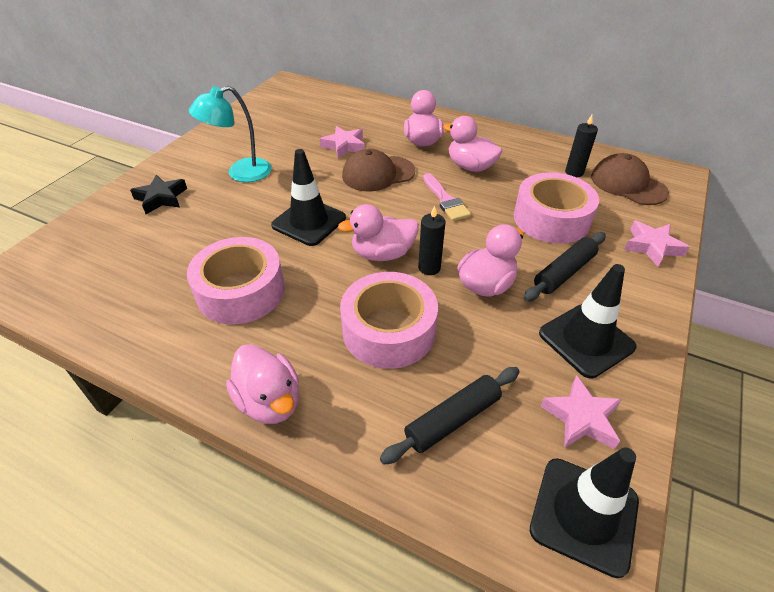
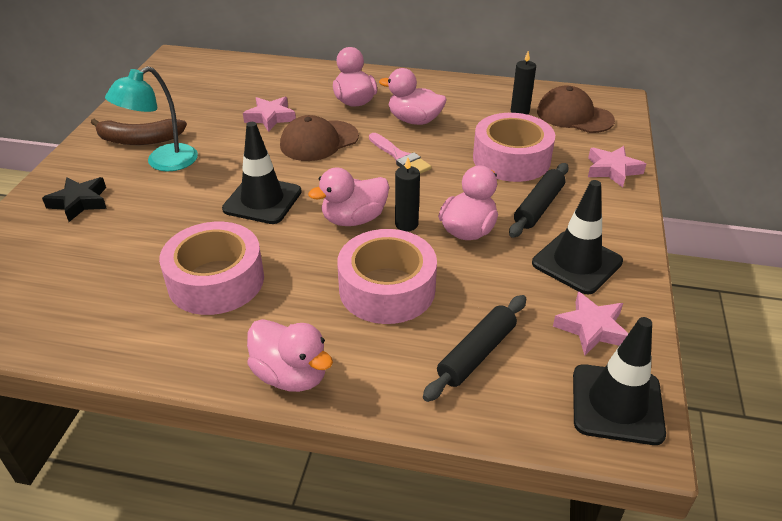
camera: 15 degrees left, 5 degrees down
(230, 150) = (140, 140): none -> brown banana

